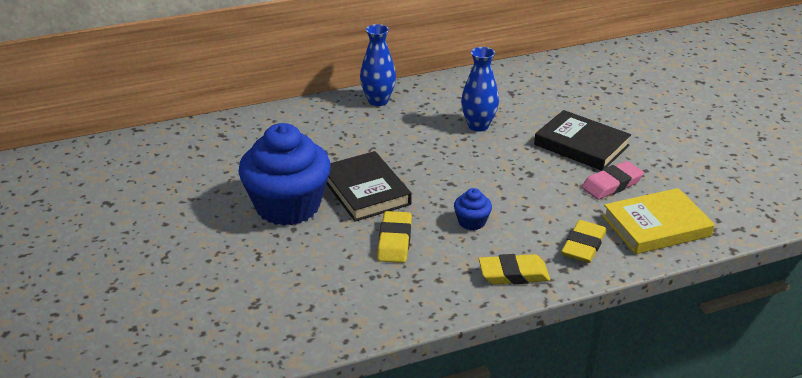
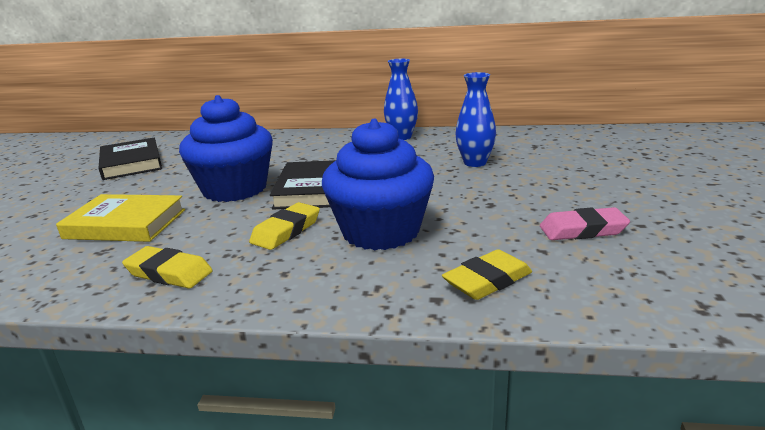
camera: 30 degrees right, 10 degrees down
(471, 222) = (381, 231): blue cupcake -> blue cupcake, size x2.41
(513, 274) = (370, 288): yellow eraser -> yellow eraser (169, 273)
(581, 145) = (575, 191): black book -> black book (131, 163)
(656, 226) = (610, 282): yellow book -> yellow book (125, 224)

